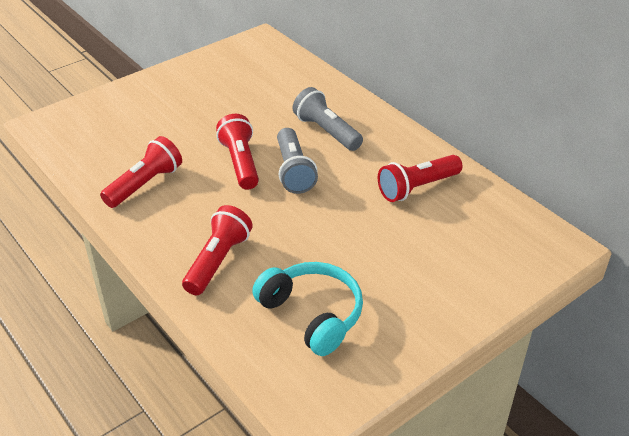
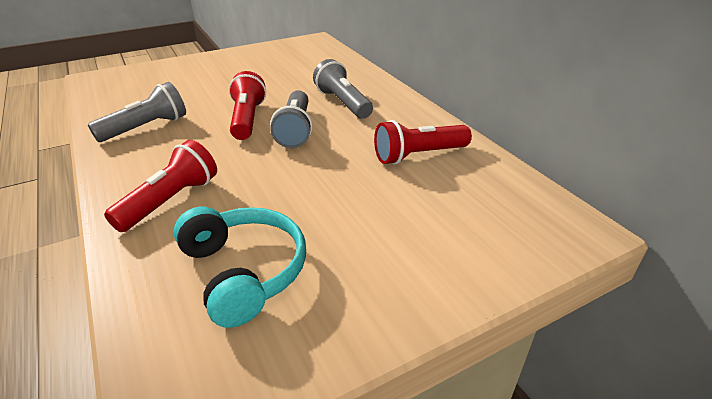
camera: 10 degrees right, 5 degrees down
(145, 184) = (146, 128): red flashlight -> grey flashlight

